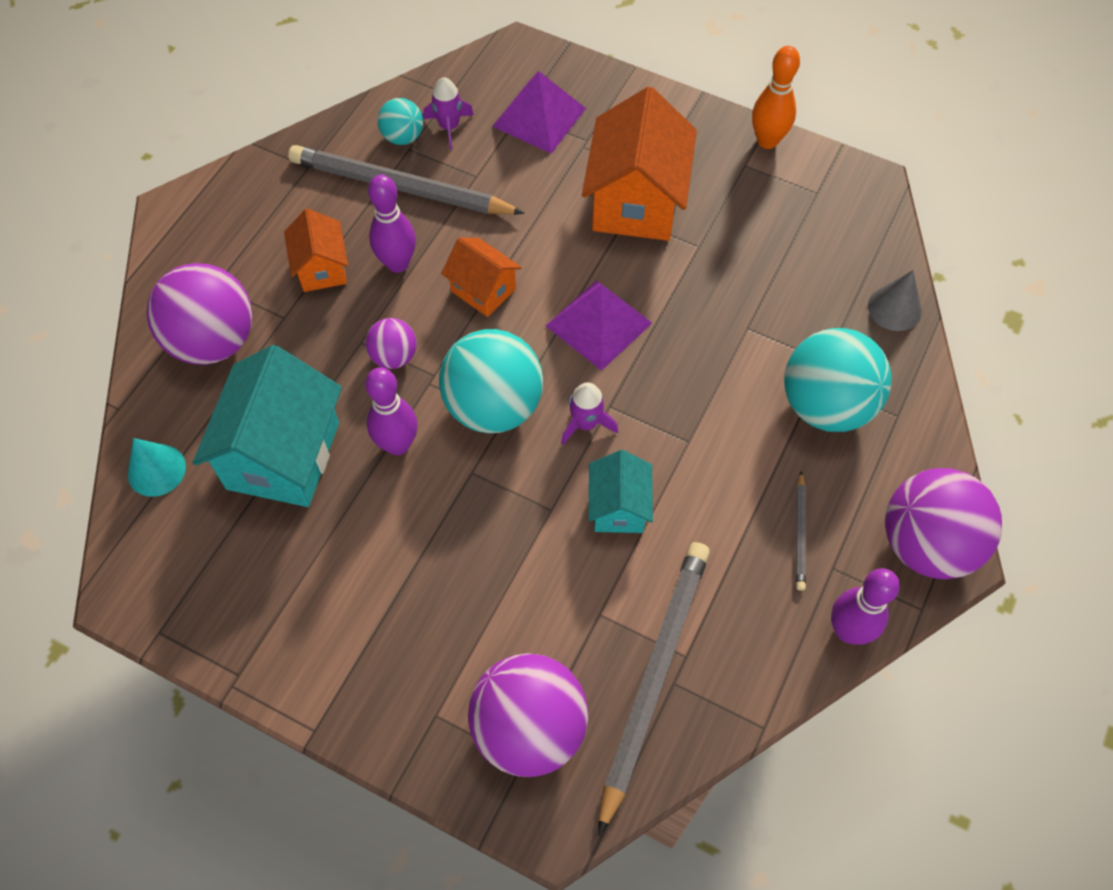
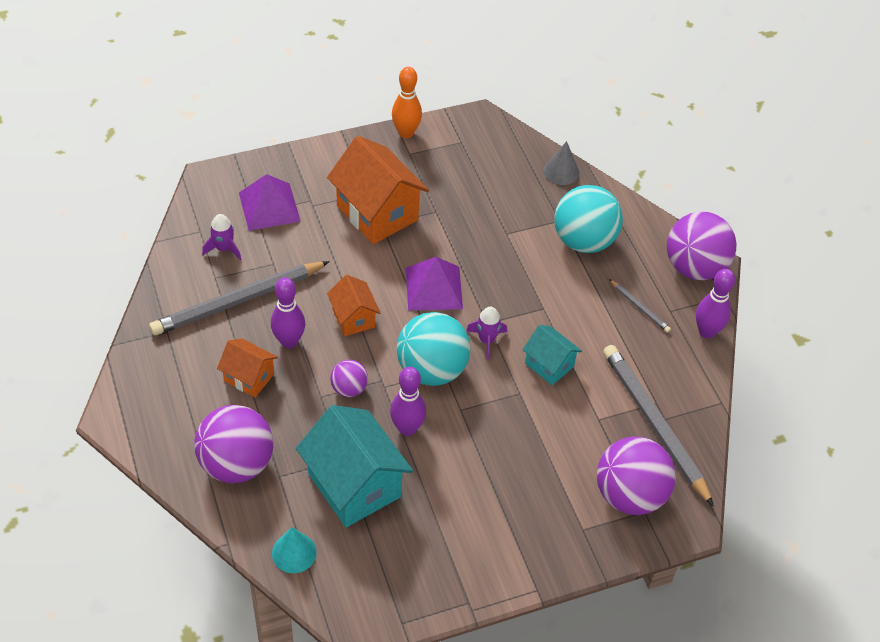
camera: 50 degrees left, 10 degrees down
(403, 137) = (203, 274): turquoise ball -> none
(483, 290) = (353, 318): orange house -> orange house turned 75 degrees clockwise

